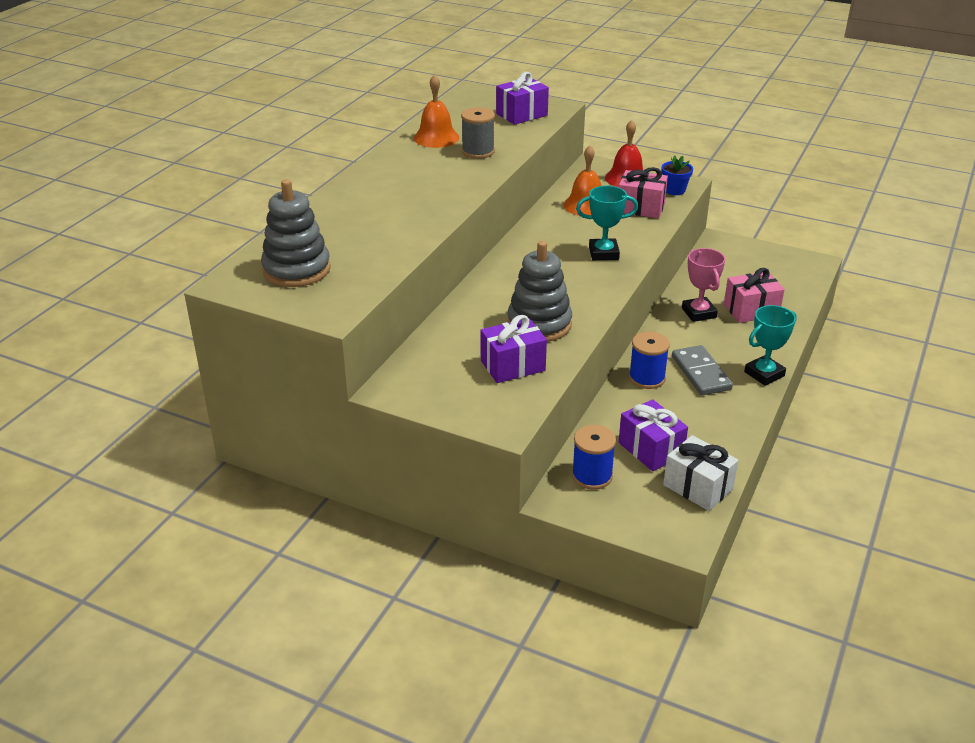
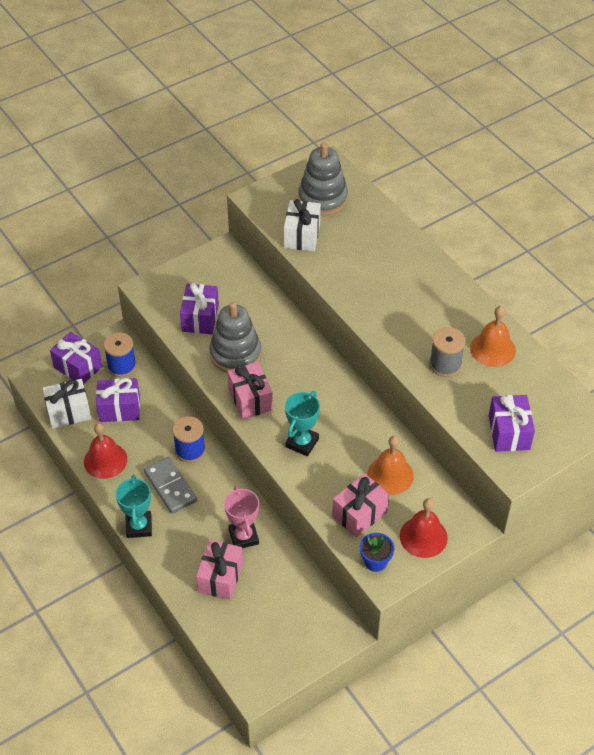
camera: 120 degrees right, 15 degrees up
(373, 264) = (302, 235): none -> white gift
(587, 295) = (250, 399): none -> pink gift
(630, 512) = (78, 367): none -> purple gift
(699, 313) = (243, 537): pink trophy -> pink trophy turned 60 degrees clockwise
(700, 373) = (170, 487): grey domino -> grey domino turned 45 degrees clockwise
(723, 429) = (105, 460): none -> red bell

